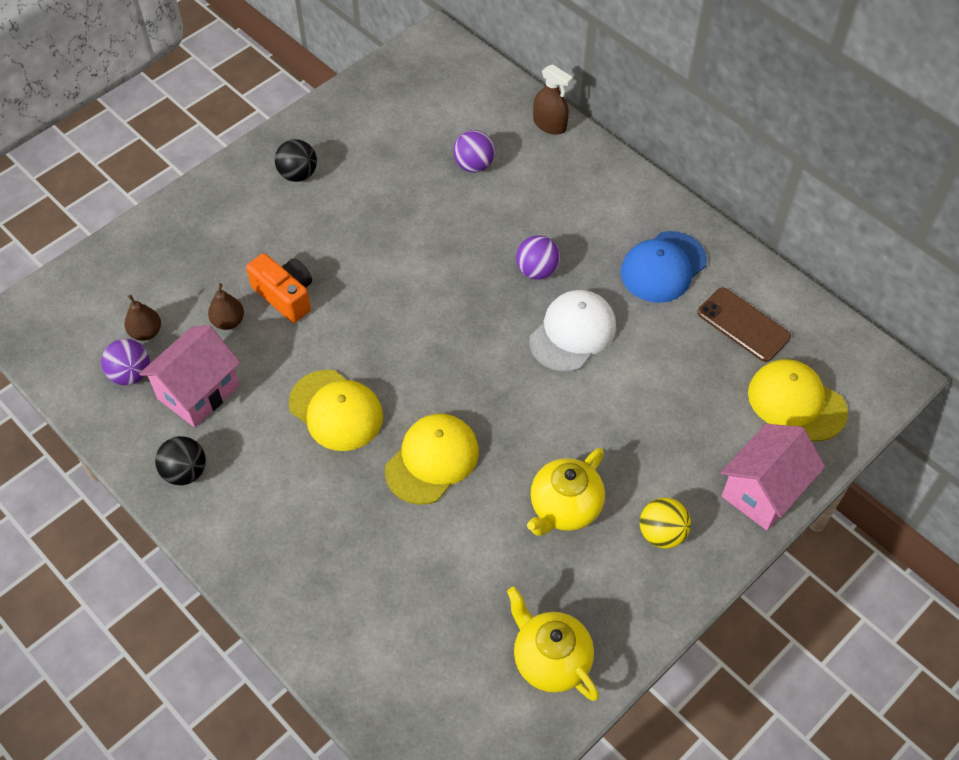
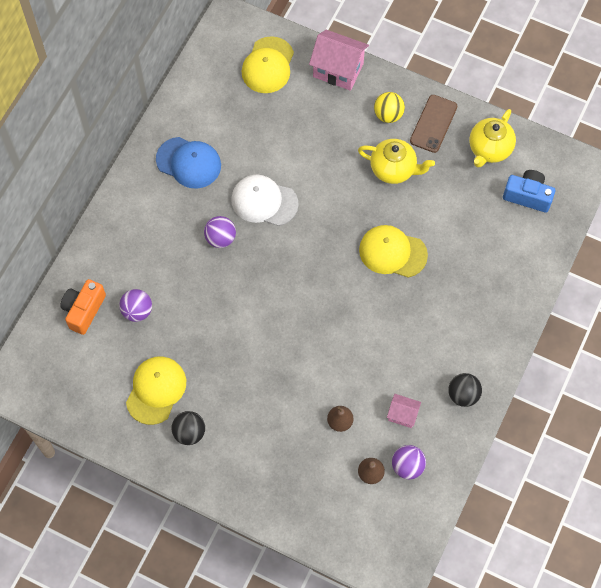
camera: 110 degrees left, 10 degrees up
(198, 392) = (402, 415): pink house -> pink house, size x0.54
(285, 296) = (303, 393): orange camera -> orange camera (84, 310)
(336, 410) = (381, 322): yellow cap -> yellow cap (156, 390)
(446, 685) = (527, 196): none -> blue camera
(550, 124) = (78, 272): brown spray bottle -> none
(743, 325) = (219, 106): brown phone -> brown phone (433, 124)

